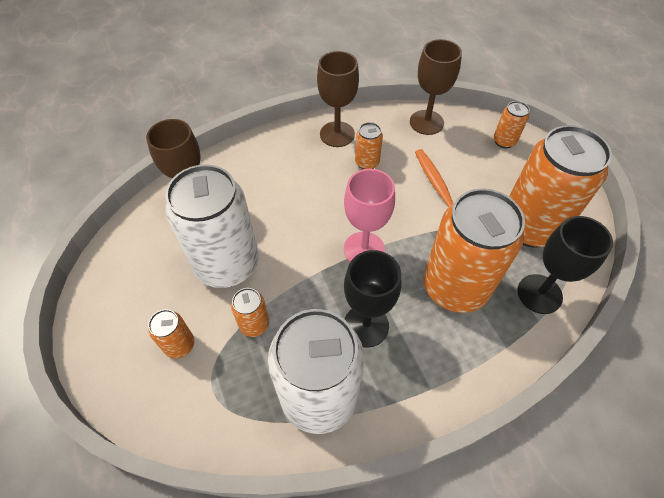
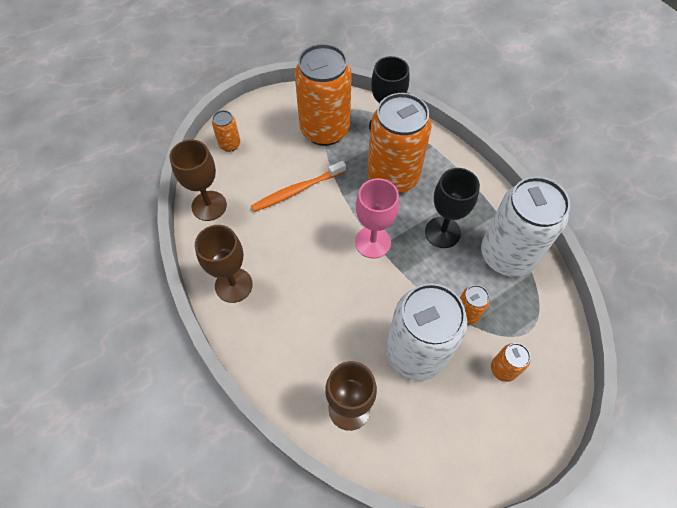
camera: 100 degrees left, 5 degrees up
(367, 163) = (271, 252): orange can -> none

